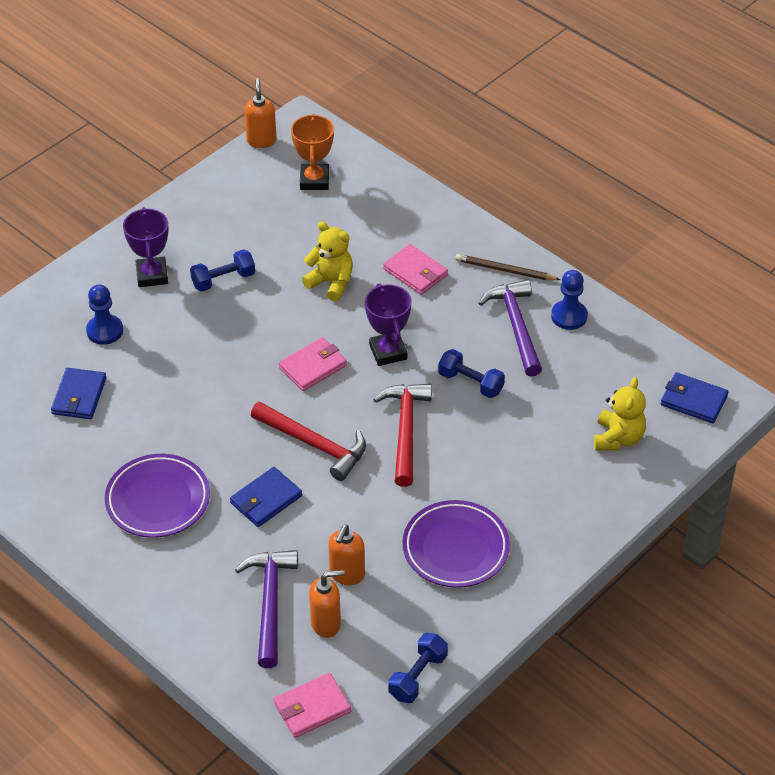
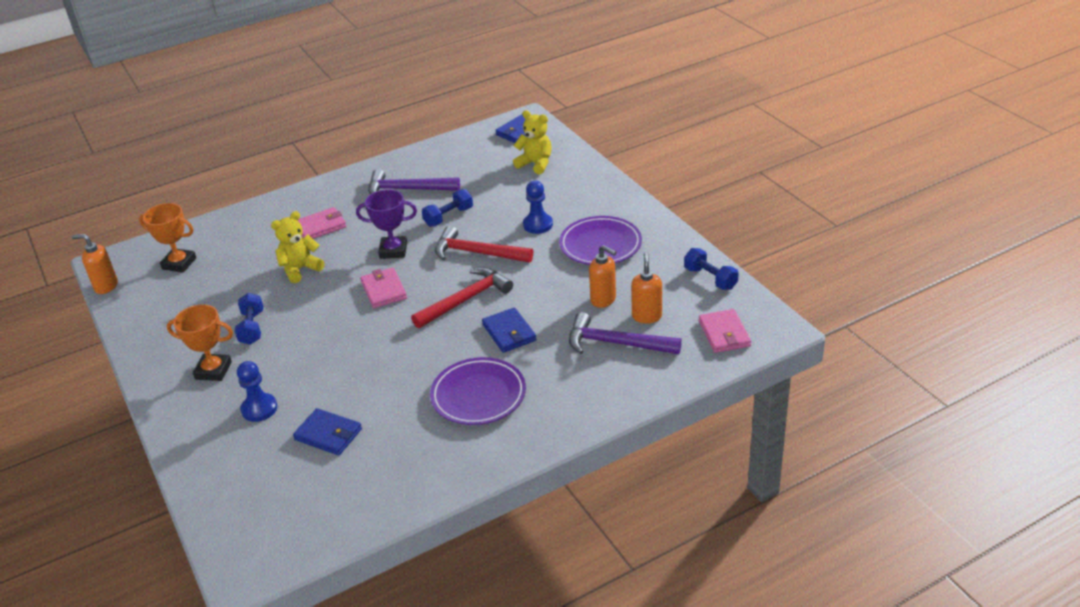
camera: 70 degrees left, 10 degrees down
(152, 275) = (213, 371): purple trophy -> orange trophy
(505, 270) = (350, 186): brown pencil -> none
(569, 316) = (413, 166): blue pawn -> blue pawn (538, 225)

